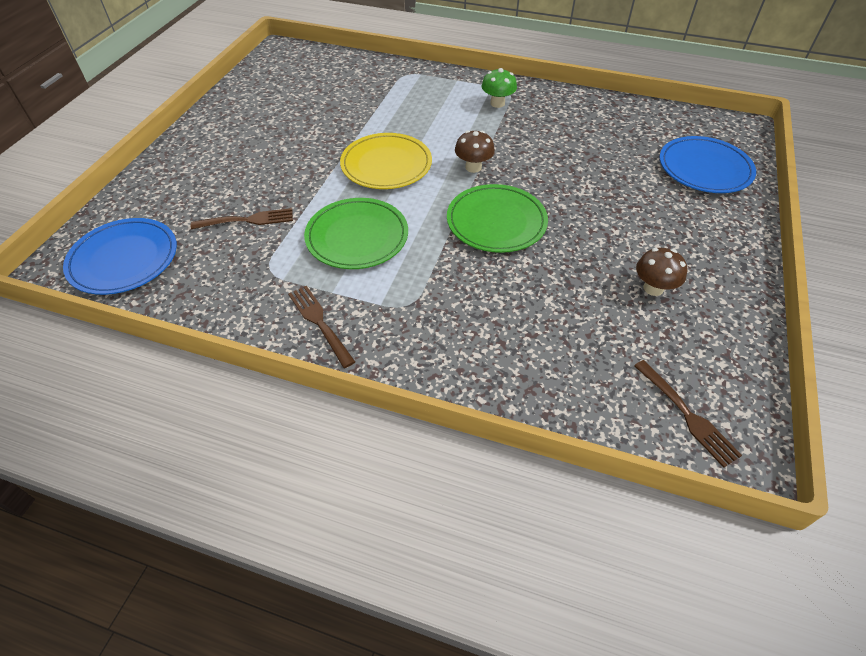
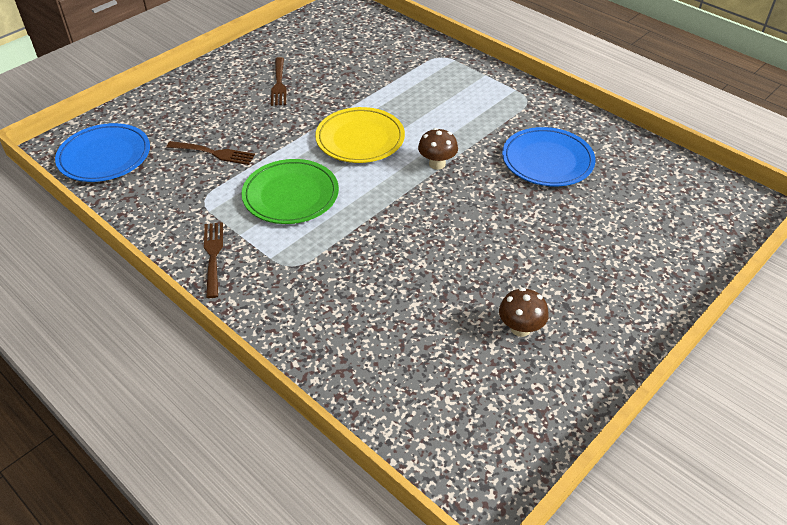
camera: 25 degrees right, 5 degrees down
(496, 222) = (420, 220): green plate -> none
(497, 103) = (507, 108): green mushroom -> none
(687, 415) = (460, 445): brown fork -> brown fork (279, 84)
(704, 169) = (671, 234): blue plate -> blue plate (547, 161)

